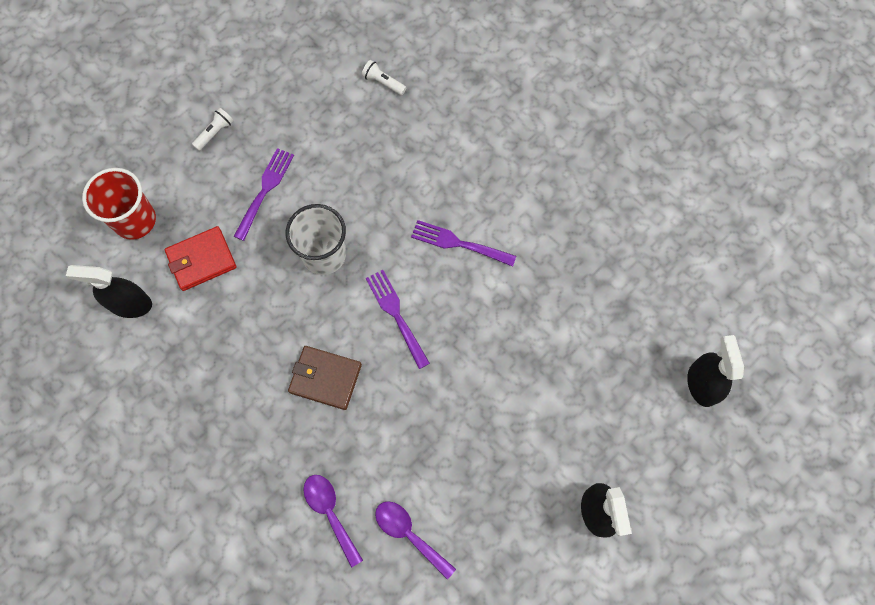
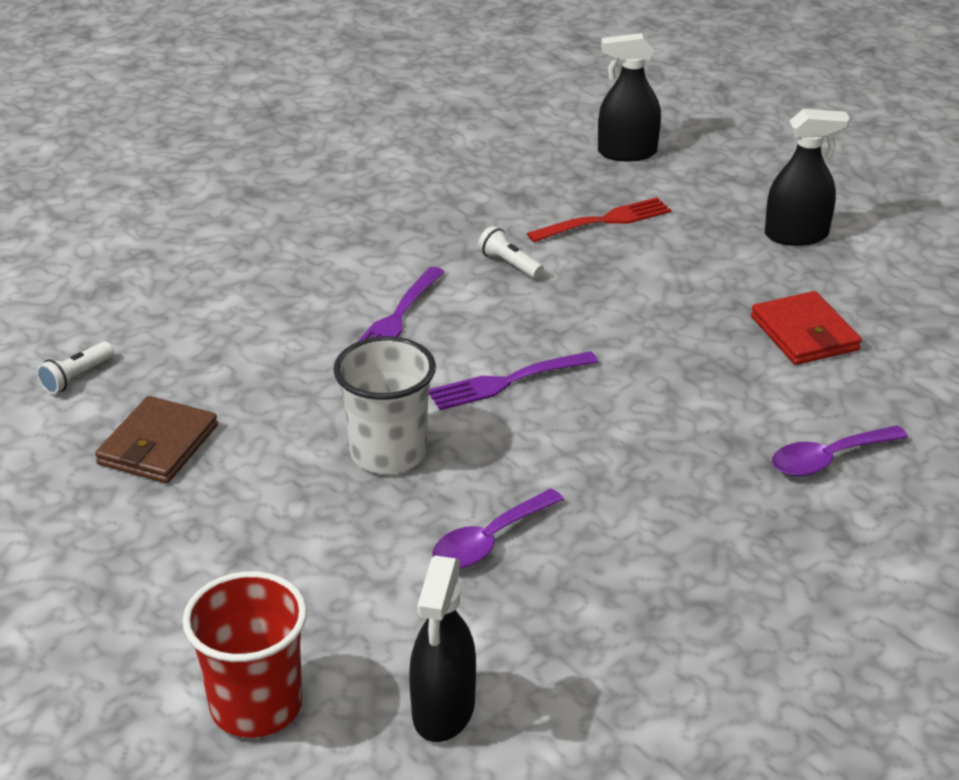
camera: 85 degrees left, 35 degrees down
(201, 260) = (367, 605): red wallet -> red wallet (804, 333)
(215, 133) = (94, 586): white flashlight -> white flashlight (509, 264)
(265, 190) = (243, 520): purple fork -> none
(325, 378) = (609, 458): brown wallet -> brown wallet (158, 445)
(409, 534) = (849, 385): purple spoon -> purple spoon (489, 541)
(597, 370) = (605, 221): none -> red fork

